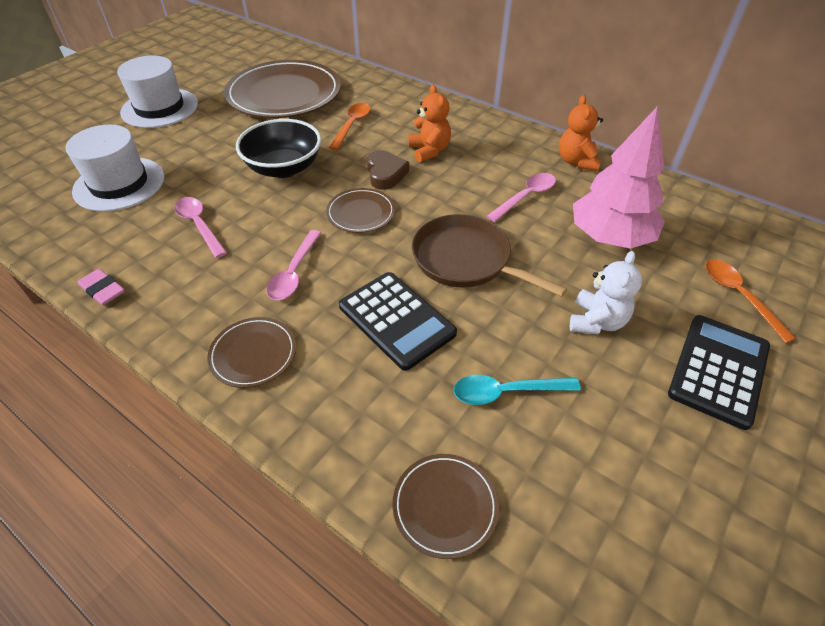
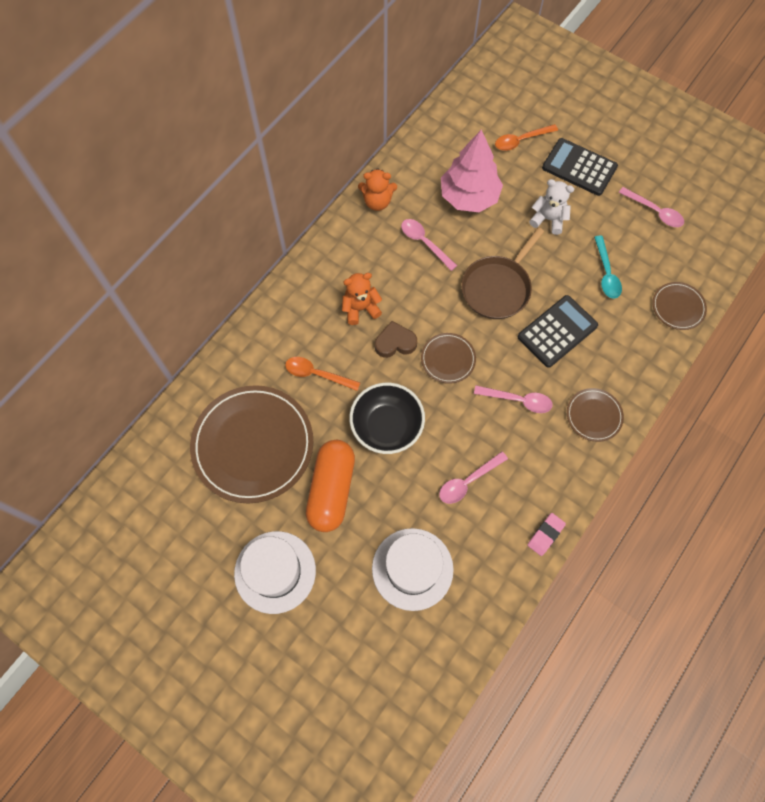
camera: 90 degrees left, 20 degrees up
(225, 135) = (331, 489): none -> orange capsule
(661, 489) = (655, 212): none -> pink spoon

